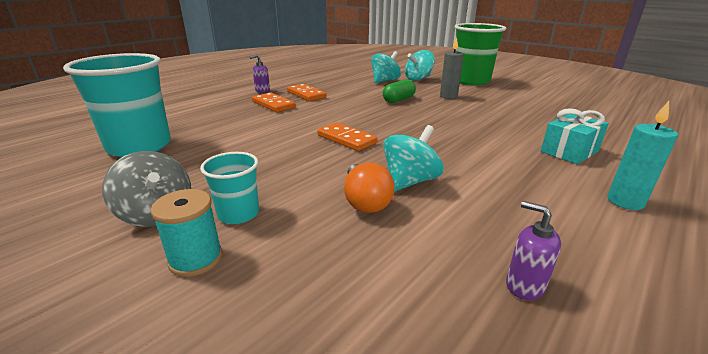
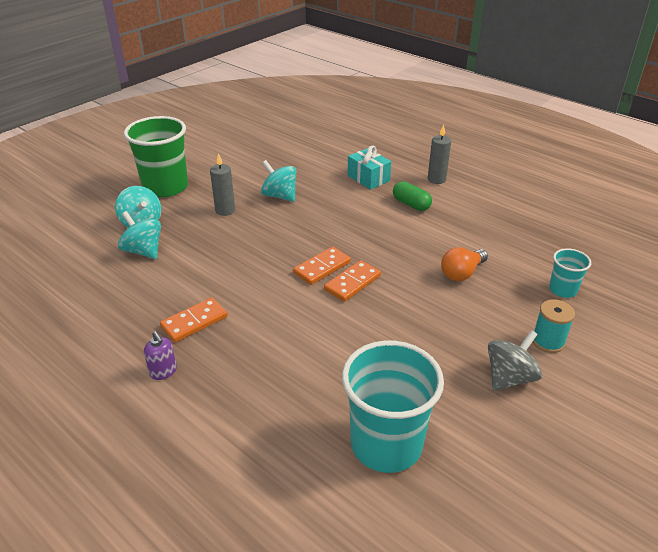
camera: 90 degrees left, 10 degrees up
(238, 214) = (495, 332): turquoise cup -> turquoise cup (562, 290)
(273, 104) = (236, 349): orange domino -> orange domino (322, 268)
(365, 201) = (462, 273): orange light bulb -> orange light bulb turned 150 degrees clockwise
(398, 100) = (232, 245): green capsule -> green capsule (411, 204)
(410, 181) = (429, 252): turquoise spinning top -> turquoise spinning top (280, 196)
(524, 285) = (521, 227): purple soap dispenser -> none
(625, 202) = (436, 179): turquoise candle -> grey candle

